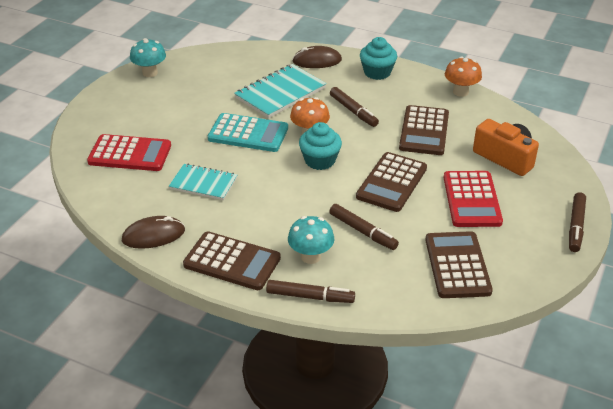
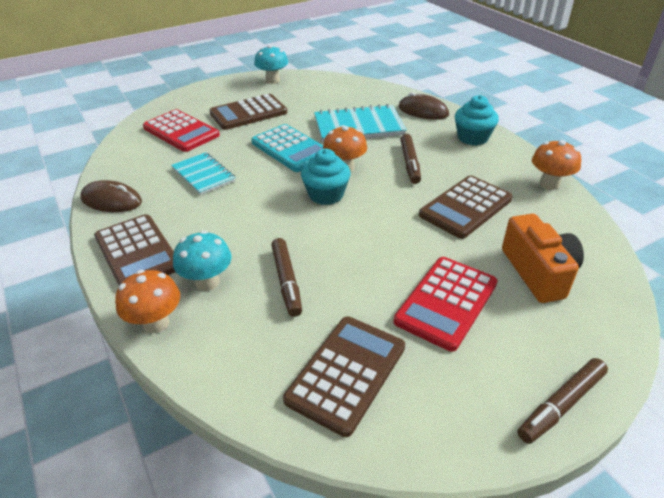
camera: 35 degrees right, 0 degrees up
(309, 296) = (156, 323): brown marker -> orange mushroom
(392, 182) = (373, 244): brown calculator -> brown calculator (248, 113)

